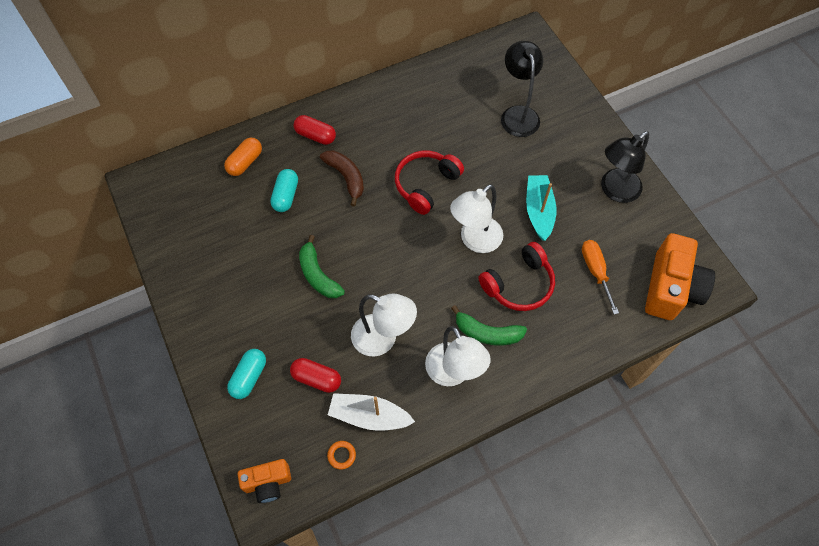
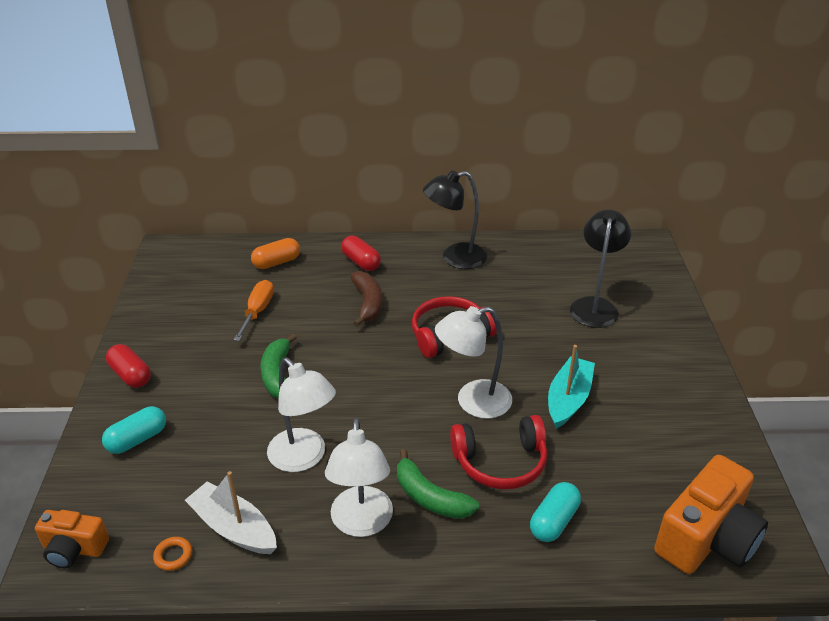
camera: 25 degrees right, 25 degrees down
(286, 196) = (295, 299): turquoise capsule -> turquoise capsule (554, 521)
(316, 378) = (204, 468): red capsule -> red capsule (130, 375)
(595, 271) = (608, 483): orange screwdriver -> orange screwdriver (257, 311)
(614, 191) = (678, 410): black lamp -> black lamp (455, 258)

